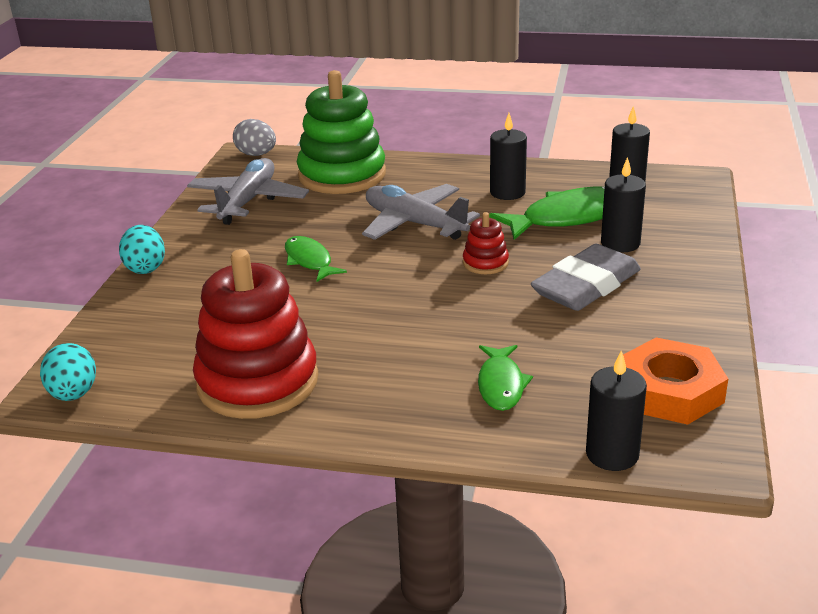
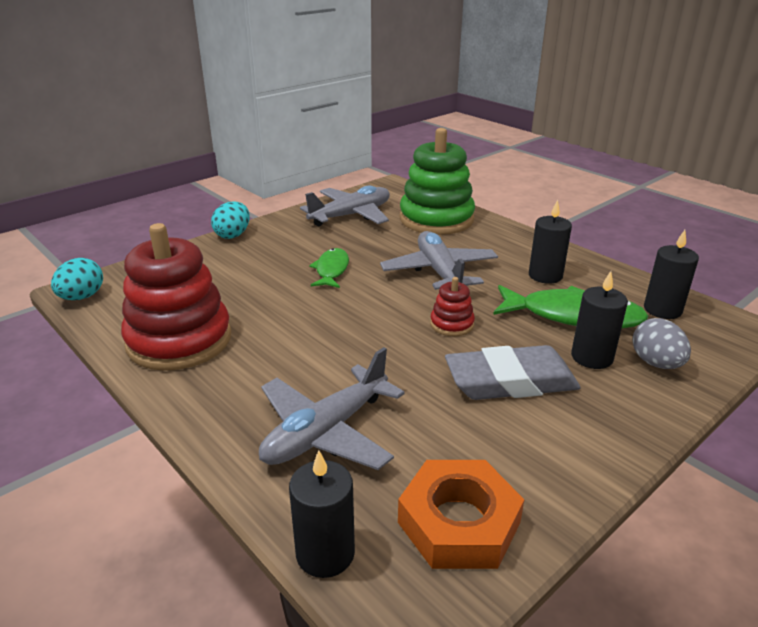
camera: 35 degrees right, 0 degrees up
(256, 154) = (400, 187): grey egg -> grey egg (656, 363)
(501, 384) = (326, 432): green fish -> grey plane

